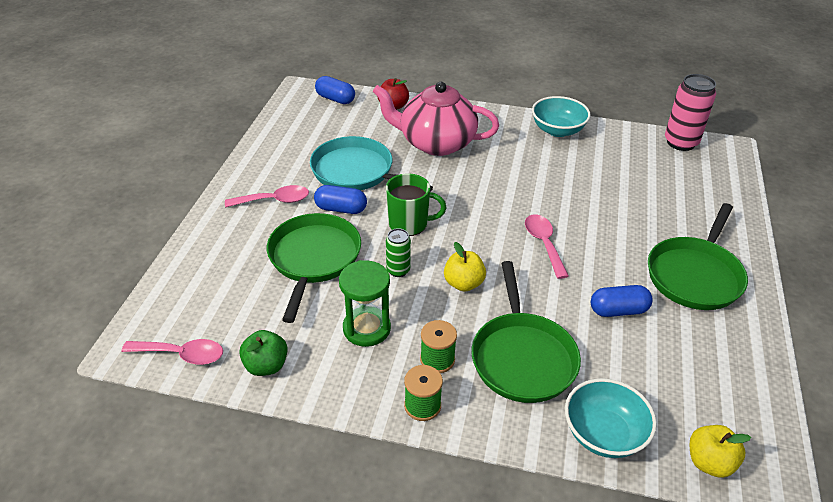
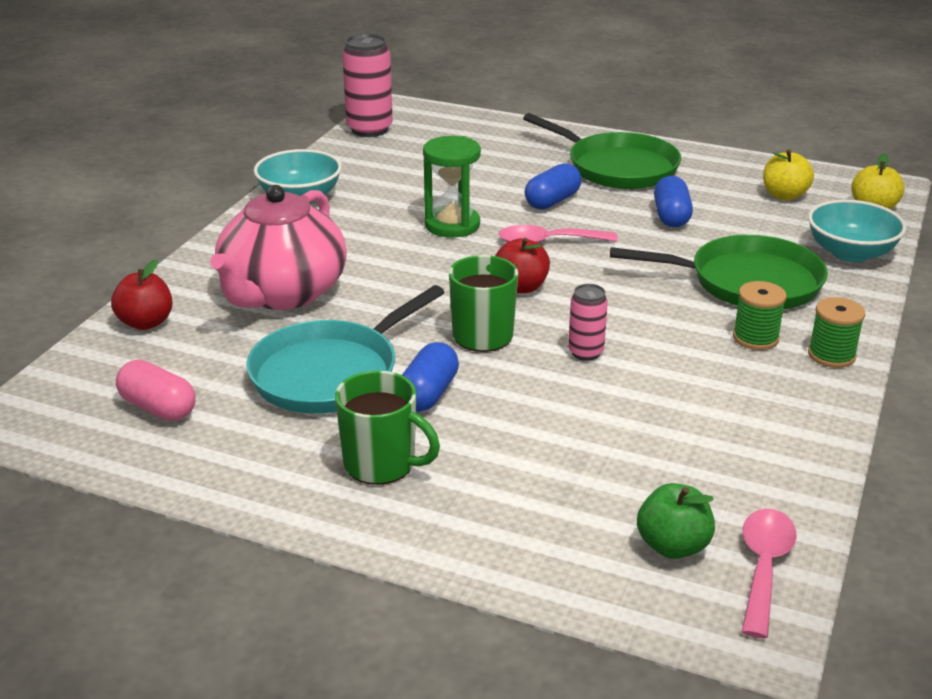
camera: 80 degrees left, 10 degrees down
(266, 366) = (779, 478): green apple -> green apple (673, 546)
(274, 200) = (382, 464): pink spoon -> green mug
(313, 258) = (548, 426): green pan -> none
(317, 125) = (158, 408): none -> pink capsule
(335, 99) = (77, 382): blue capsule -> blue capsule (552, 201)
(366, 328) = (702, 386): green hourglass -> green hourglass (452, 225)
(398, 270) = (585, 352): green can -> pink can
(463, 283) = (618, 305): yellow apple -> yellow apple (784, 195)
(474, 235) = (521, 287): none -> red apple

